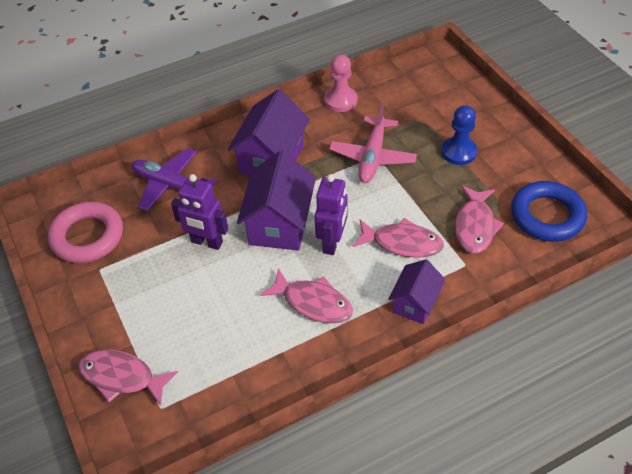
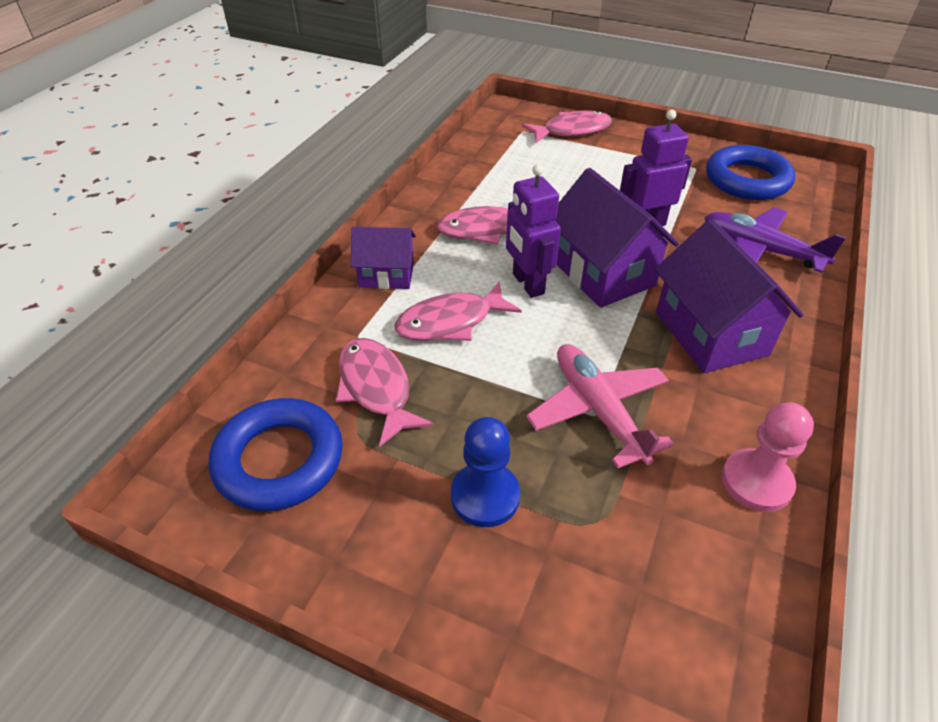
camera: 140 degrees right, 5 degrees down
(87, 237) = (747, 180): pink ring -> blue ring
(171, 185) = (760, 250): purple plane -> purple plane turned 135 degrees counterclockwise
(415, 303) = (386, 275): purple house -> purple house turned 75 degrees counterclockwise

